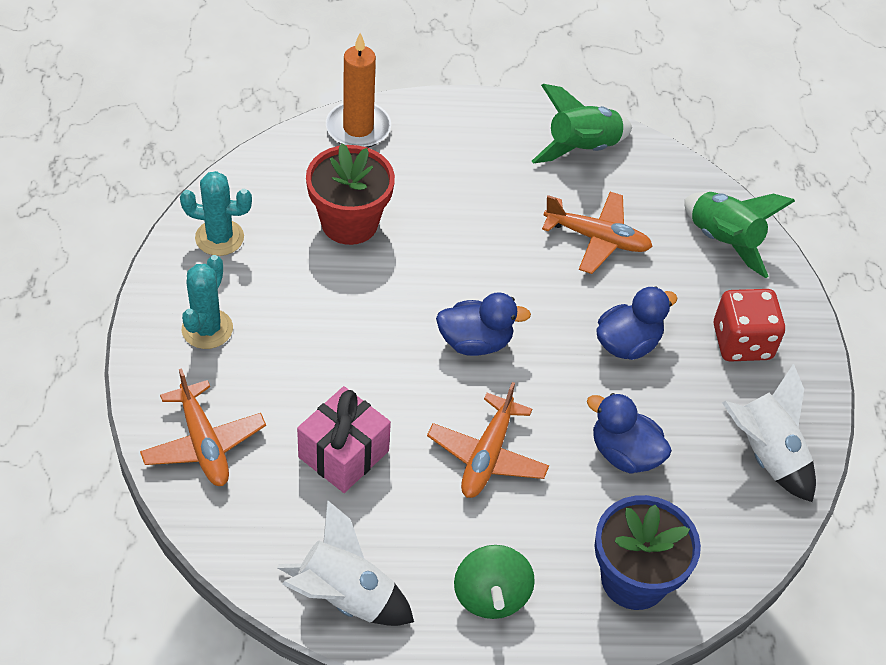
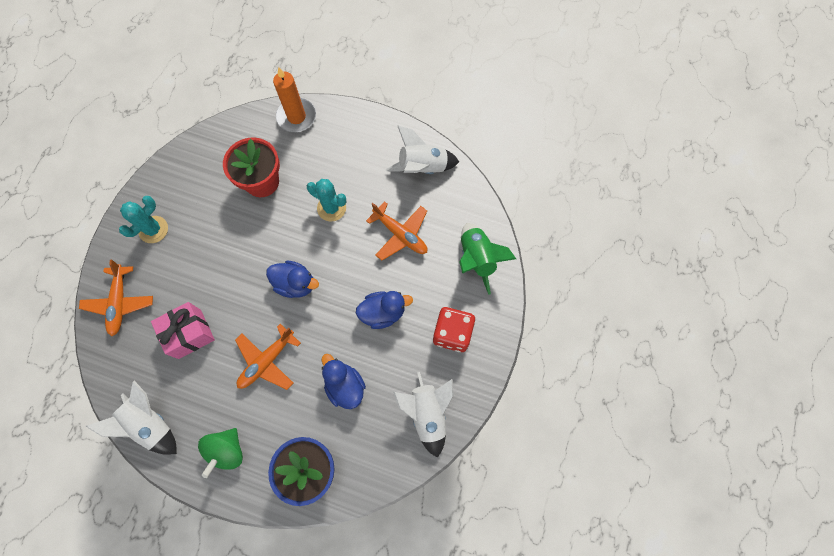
camera: 25 degrees right, 20 degrees up
(219, 238) = (186, 171): turquoise cactus -> turquoise cactus (331, 208)
(582, 148) = (422, 167): green rocket -> white rocket

